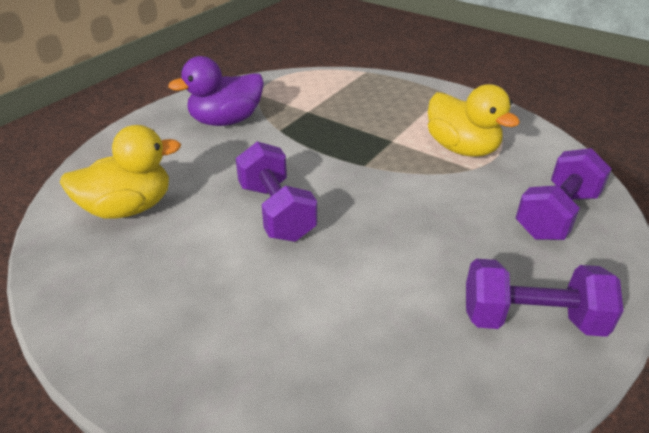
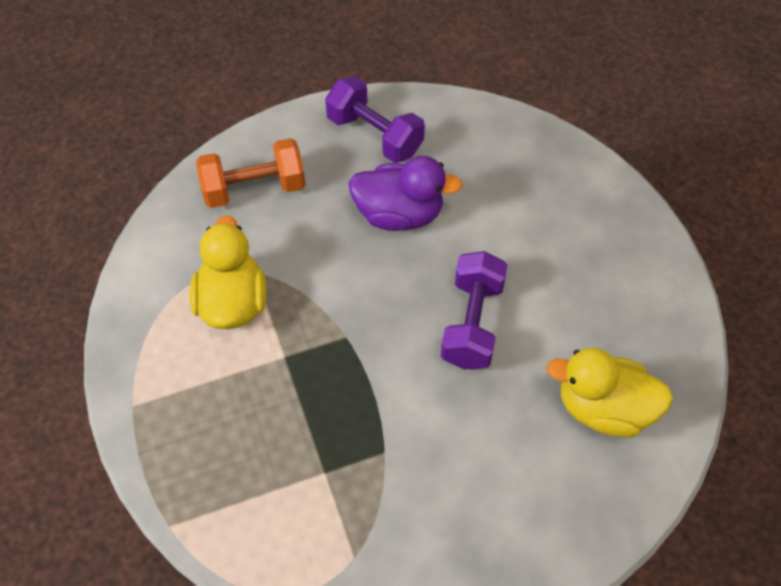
camera: 145 degrees left, 20 degrees up
(226, 121) = (433, 513): purple duck -> purple duck (399, 214)
(556, 215) = (254, 188): purple dumbbell -> orange dumbbell

